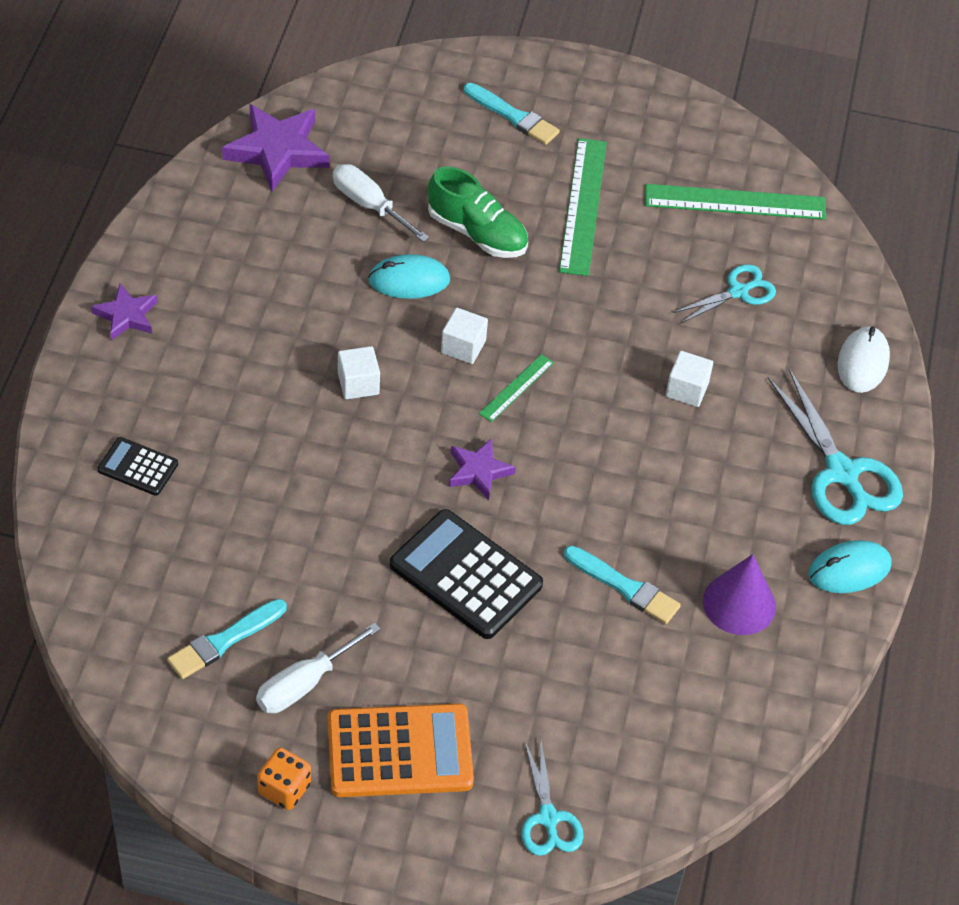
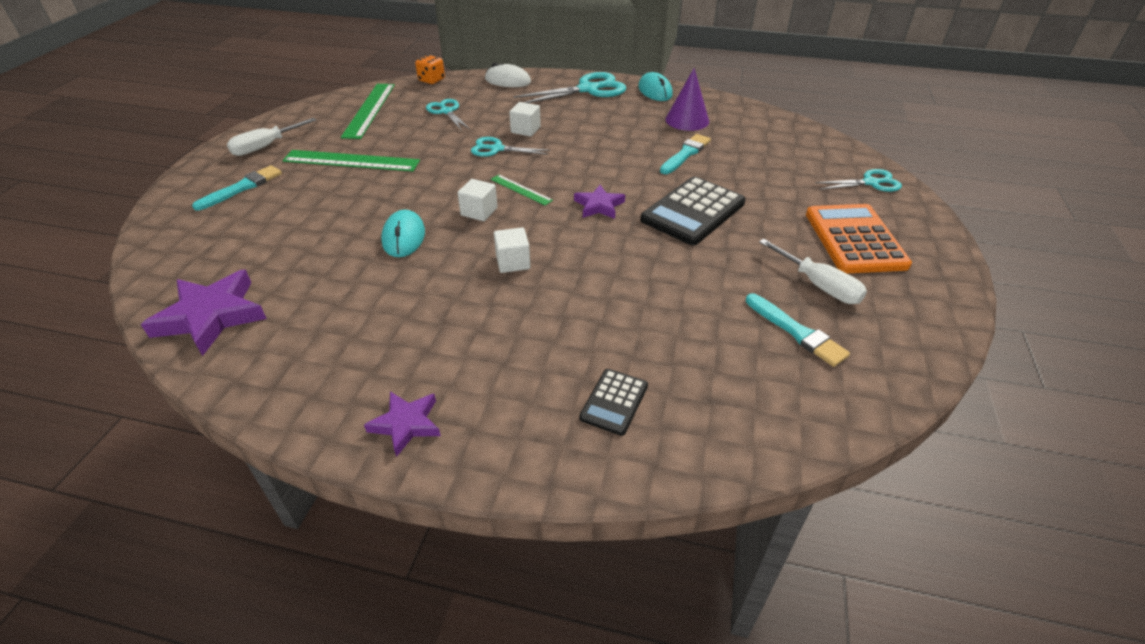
camera: 85 degrees left, 10 degrees down
(284, 789) = (919, 293): orange dice -> orange dice (431, 80)
(369, 205) = (309, 258): white screwdriver -> white screwdriver (265, 147)
(477, 233) = (362, 205): green shoe -> none
(625, 358) = (497, 149): none -> turquoise scissors

